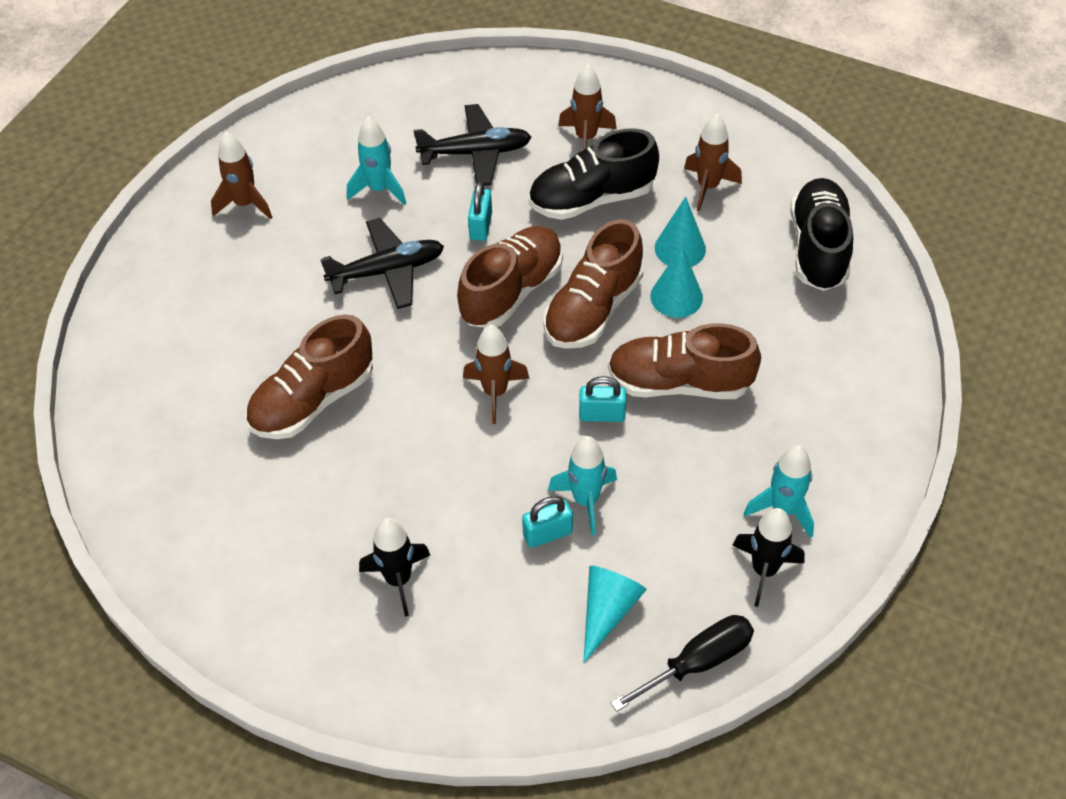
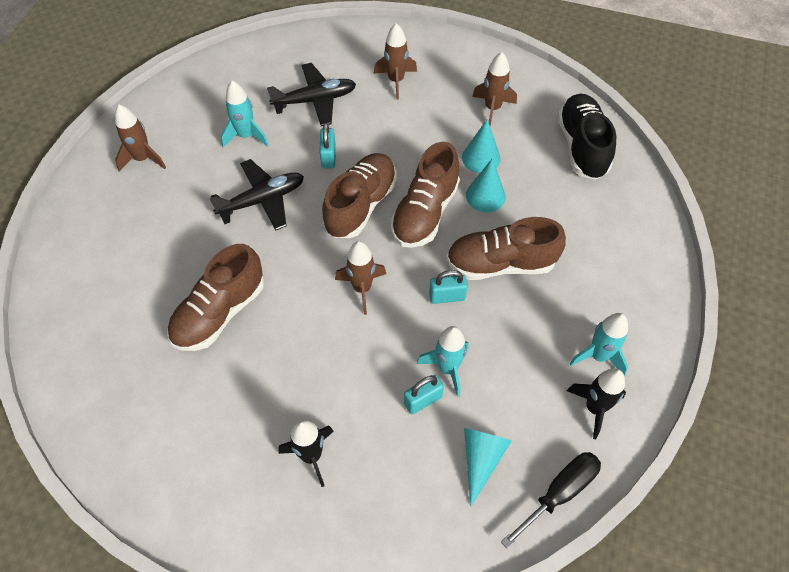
camera: 10 degrees left, 5 degrees up
(592, 199) = (408, 127): black shoe -> none

